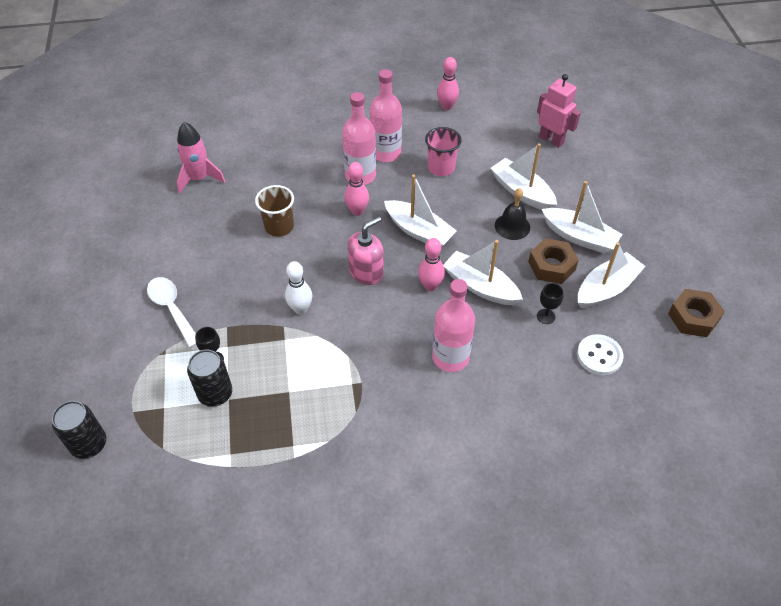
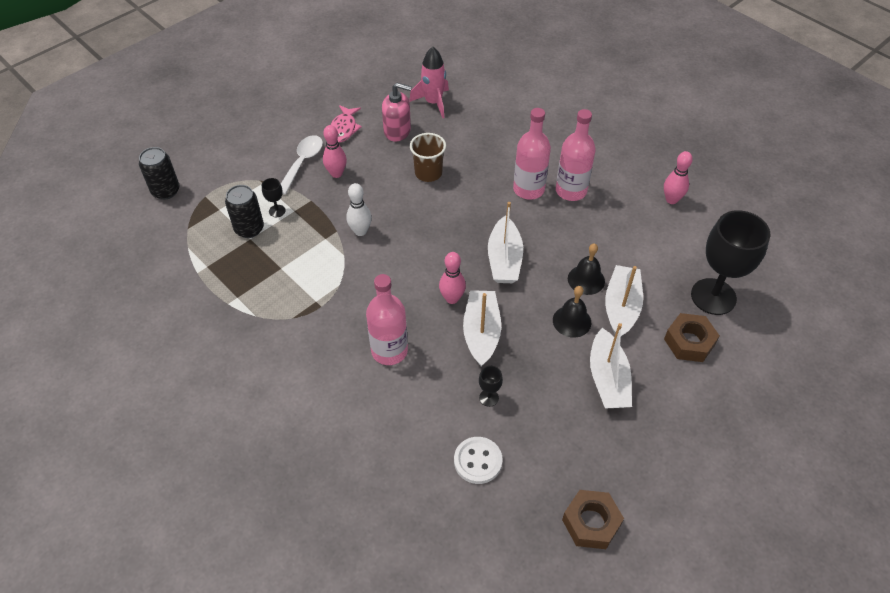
camera: 55 degrees right, 0 degrees up
(162, 256) = (344, 128): none -> pink fish
(357, 211) = (488, 209): pink bowling pin -> pink bowling pin (336, 173)
(366, 272) = (430, 250): pink soap dispenser -> pink soap dispenser (397, 131)
(441, 167) = (592, 235): pink cup -> none
(480, 195) = (586, 279): none -> black bell
(551, 140) = (713, 296): pink robot -> black goblet
(551, 266) = (552, 374): brown nut -> brown nut (689, 342)
(606, 288) = (563, 430): white boat -> none

